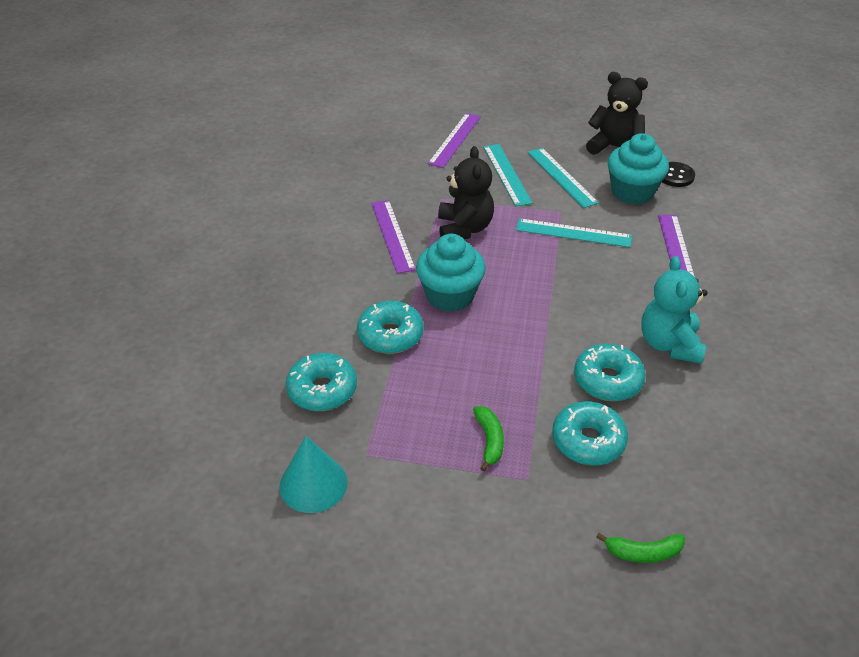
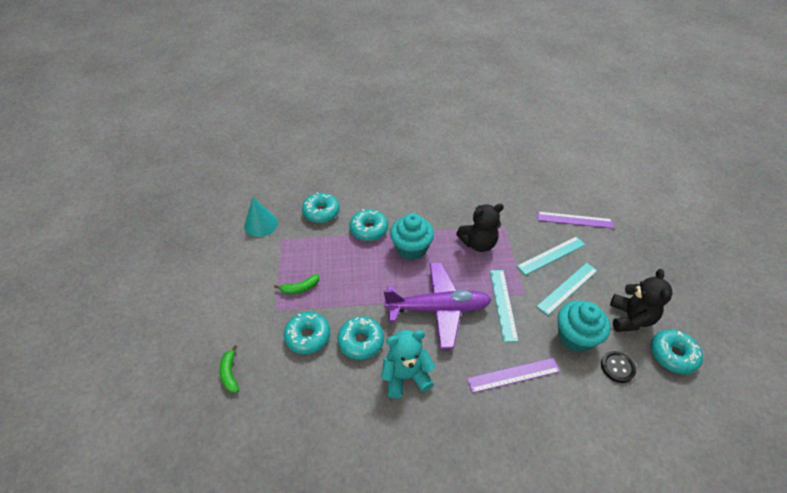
camera: 75 degrees right, 5 degrees up
(392, 235) = (455, 211): purple ruler -> none
(568, 291) = (438, 309): none -> purple plane
(664, 137) = (672, 355): none -> turquoise donut

